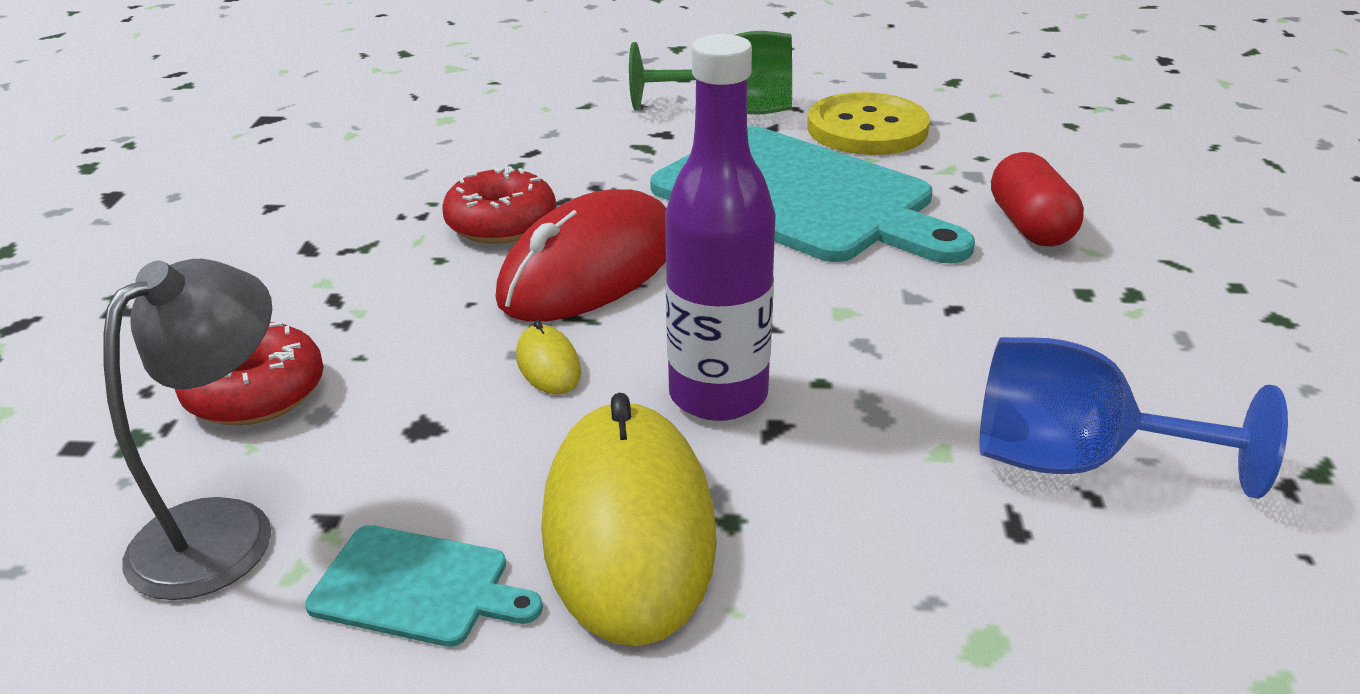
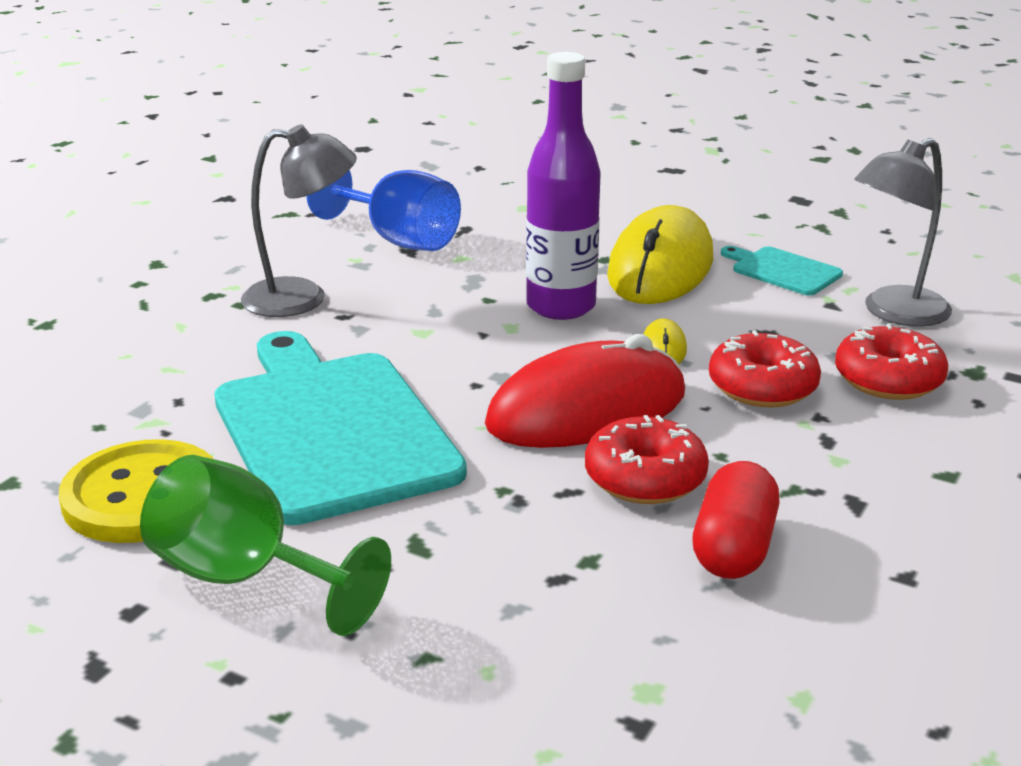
camera: 155 degrees left, 5 degrees down
(412, 342) = (762, 387): none -> red donut
(1030, 226) = (187, 352): red capsule -> red capsule (733, 548)
(1032, 317) = (302, 298): none -> grey lamp

